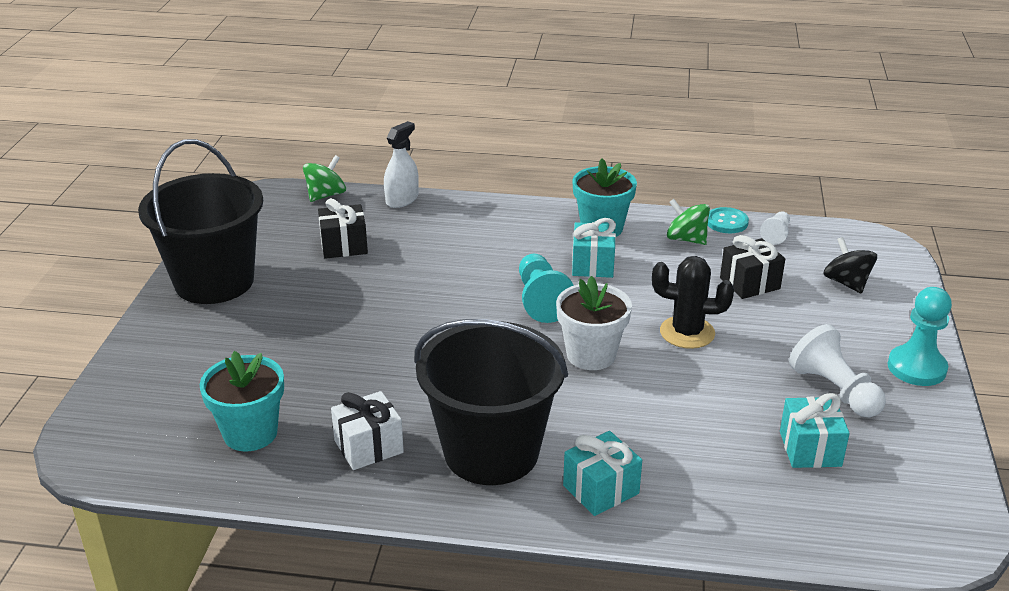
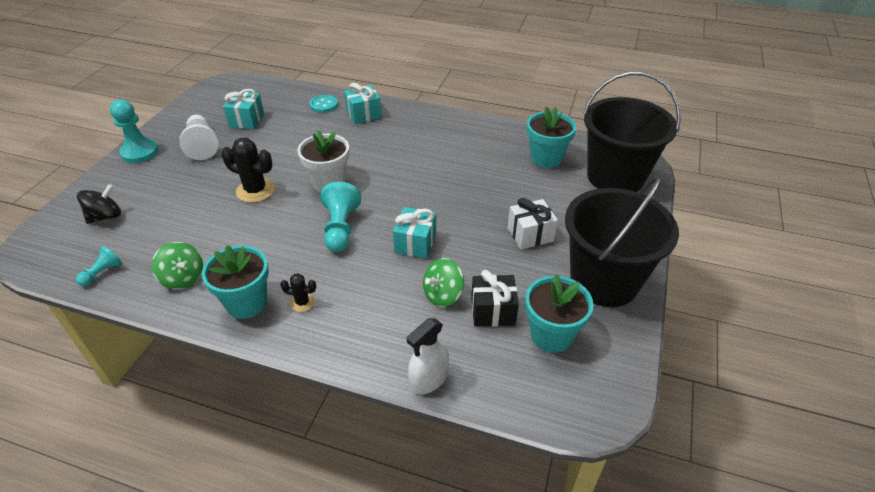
camera: 170 degrees left, 10 degrees up
(285, 235) = (551, 335): none -> turquoise flower pot
(326, 195) = (514, 400): green spinning top -> green spinning top (443, 295)
(369, 447) = (478, 144): white gift -> white gift (530, 234)
(491, 452) = (412, 135): black bucket -> black bucket (615, 177)
(545, 233) = (302, 302): none -> black cactus
(593, 265) = (281, 259): turquoise gift -> turquoise gift (415, 243)
(726, 222) = (129, 295): turquoise button -> turquoise button (324, 105)
(749, 283) = (176, 225): black gift -> none
(776, 235) = (102, 273): white pawn -> turquoise pawn
(846, 283) = (105, 216): black spinning top -> black spinning top turned 120 degrees counterclockwise

